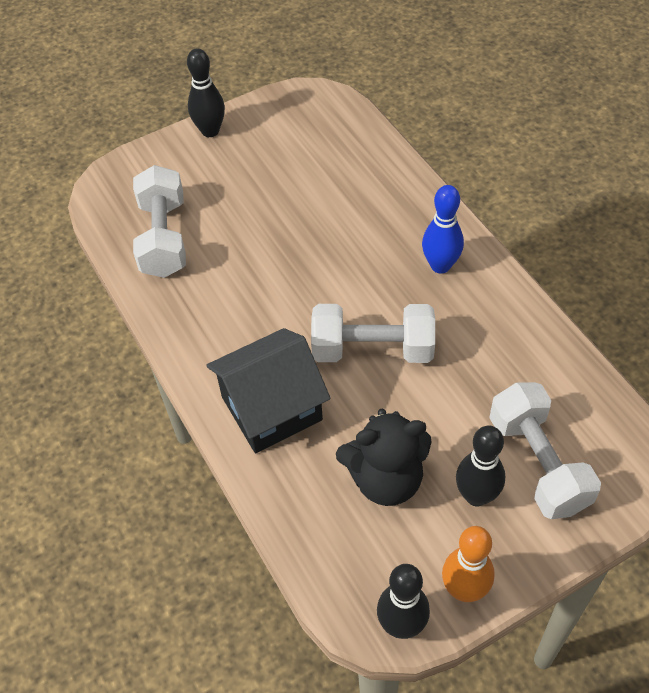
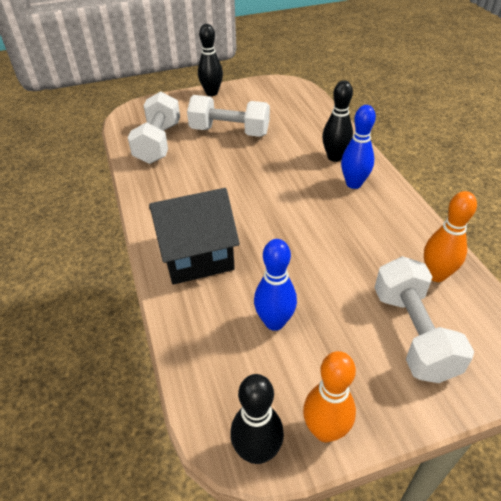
camera: 10 degrees right, 10 degrees down
(372, 349) = (288, 228): white dumbbell -> white dumbbell (229, 132)
(385, 479) = (274, 322): black teddy bear -> blue bowling pin
(476, 496) = (352, 349): black bowling pin -> black bowling pin (334, 157)
(555, 384) = (436, 275): none -> orange bowling pin

